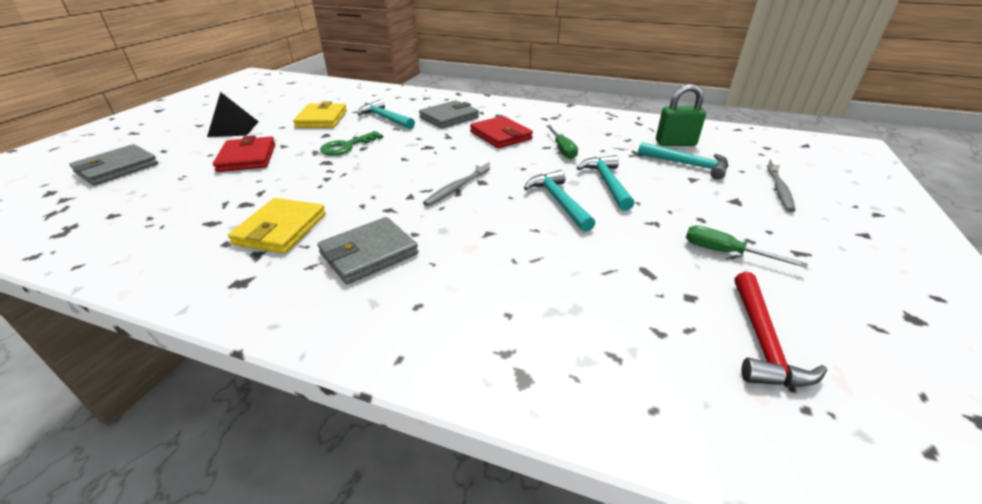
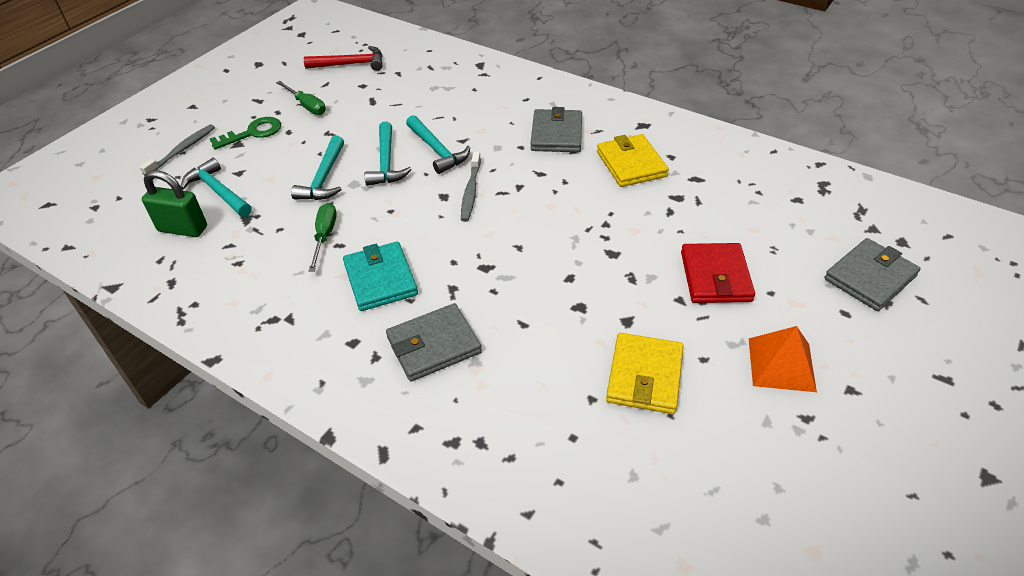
camera: 165 degrees left, 10 degrees up
(233, 129) = (781, 364): black pyramid -> orange pyramid
(281, 229) = (631, 164): yellow wallet -> yellow wallet turned 45 degrees counterclockwise
(347, 146) = (591, 284): green key -> green key (252, 133)
(369, 254) = (556, 134): grey wallet -> grey wallet turned 60 degrees counterclockwise
(385, 118) = (537, 359): turquoise hammer -> turquoise hammer (437, 150)
(457, 187) = (471, 191): grey toothbrush -> grey toothbrush turned 135 degrees clockwise
(501, 135) = (380, 279): red wallet -> turquoise wallet
(762, 341) = (350, 64): red hammer -> red hammer turned 60 degrees clockwise

